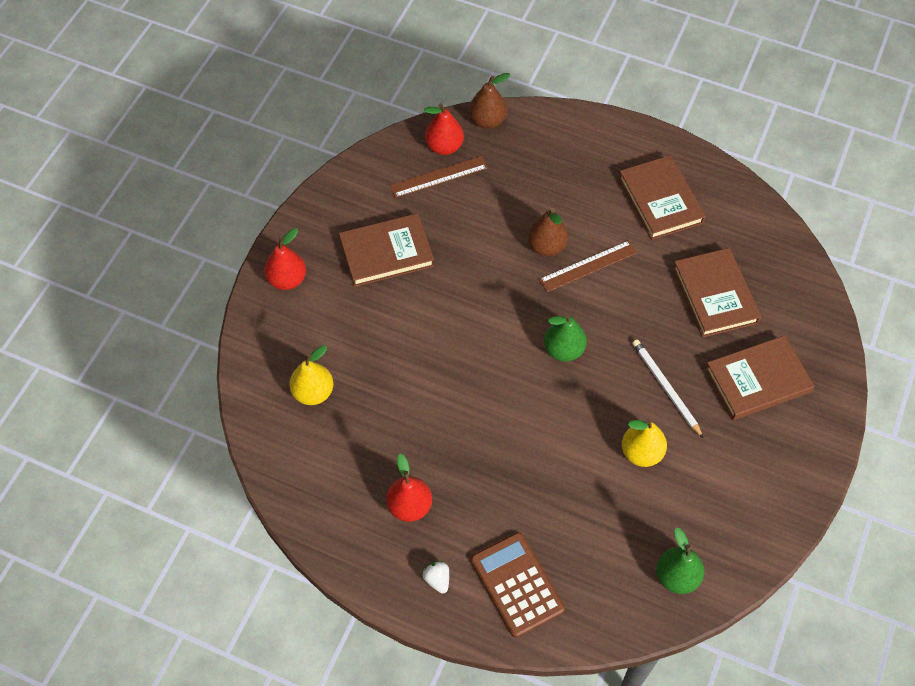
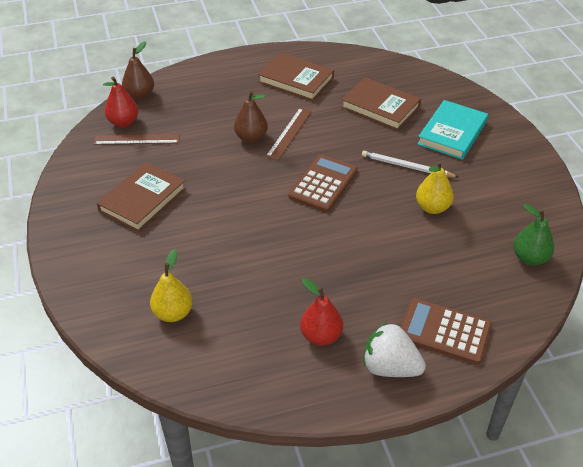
camera: 40 degrees left, 15 degrees down
(287, 279) = (79, 257): red pear -> none
(437, 579) = (390, 367): white strawberry -> white strawberry, size x2.04
(439, 177) = (137, 139): brown ruler -> brown ruler turned 60 degrees clockwise
(563, 350) = (323, 184): green pear -> brown calculator
(757, 380) = (452, 133): brown book -> turquoise book

